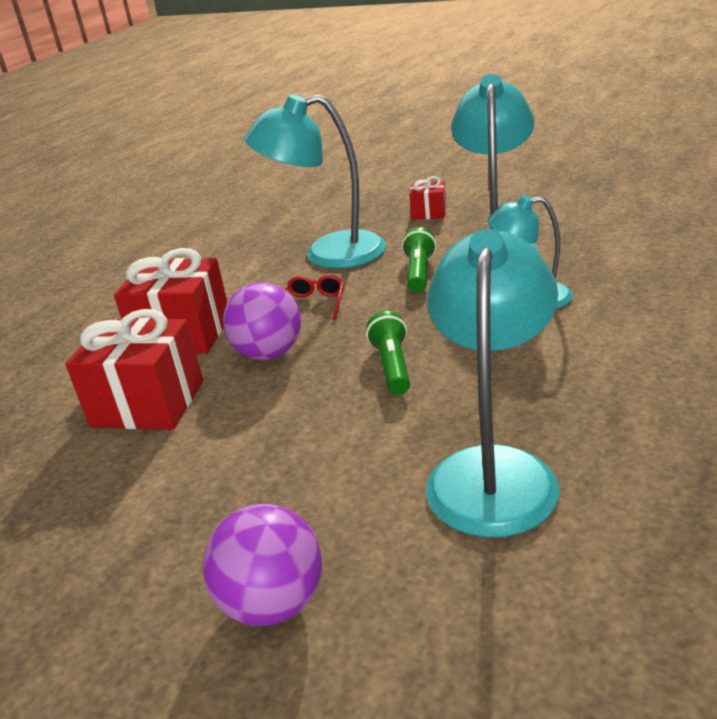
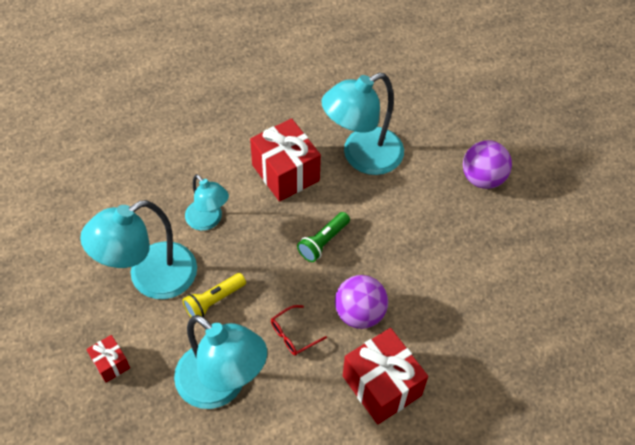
camera: 140 degrees left, 25 degrees up
(148, 403) = (446, 334): red gift -> red gift (285, 173)
(419, 273) = (214, 301): green flashlight -> yellow flashlight

